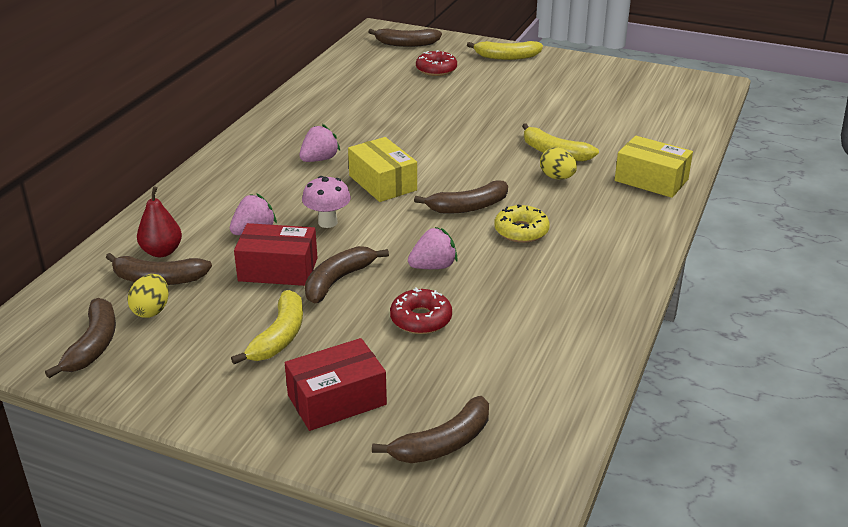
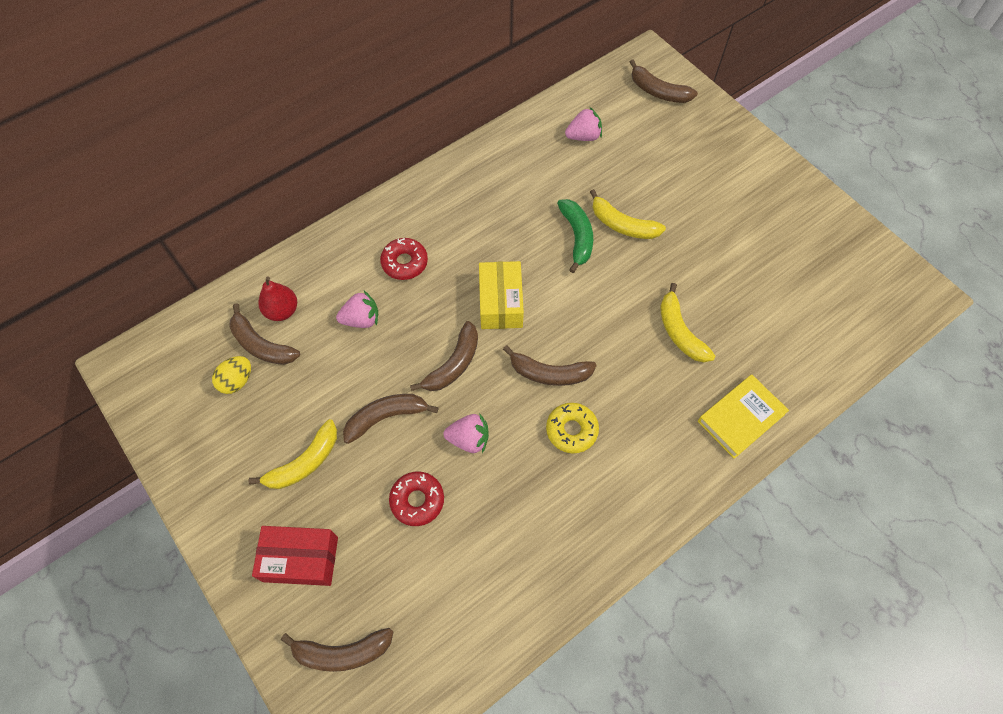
camera: 30 degrees right, 30 degrees up
(93, 345) = (179, 401): brown banana -> brown banana (453, 364)
(278, 269) = (351, 378): red box -> none
(319, 159) = (470, 243): pink strawberry -> pink strawberry (583, 136)
(327, 222) = (423, 336): pink mushroom -> none
(415, 130) = (577, 237): none -> green banana
(436, 69) = (659, 147): red donut -> red donut (404, 263)
(507, 57) = (741, 155): yellow banana -> yellow banana (622, 225)
(557, 177) = (656, 370): yellow egg -> none
(651, 180) = (740, 417): yellow box -> yellow book

